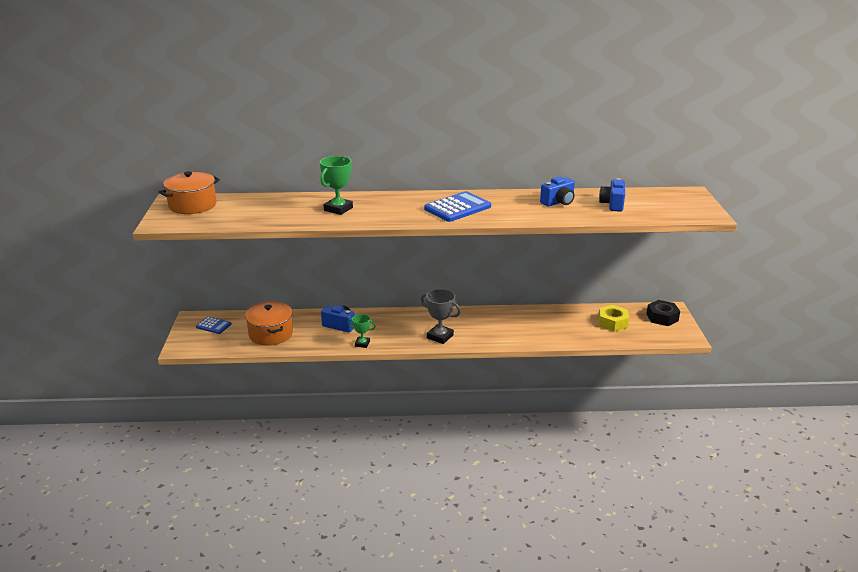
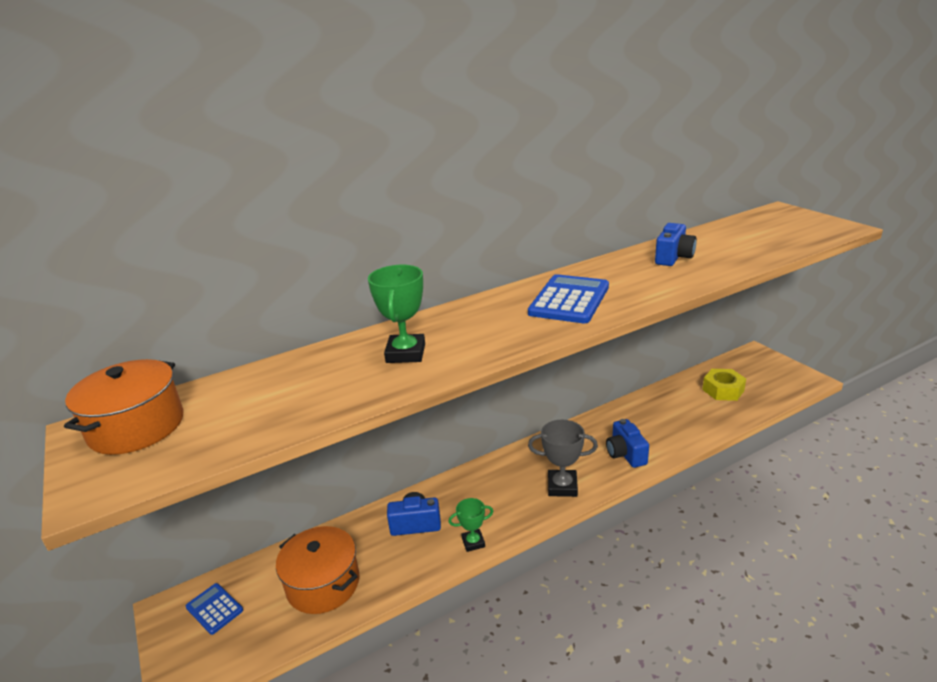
camera: 25 degrees left, 0 degrees up
(213, 325) = (214, 609): blue calculator -> blue calculator turned 135 degrees counterclockwise
(612, 204) = (733, 244): blue camera -> blue camera (625, 454)
(662, 317) = (759, 366): black nut -> none

